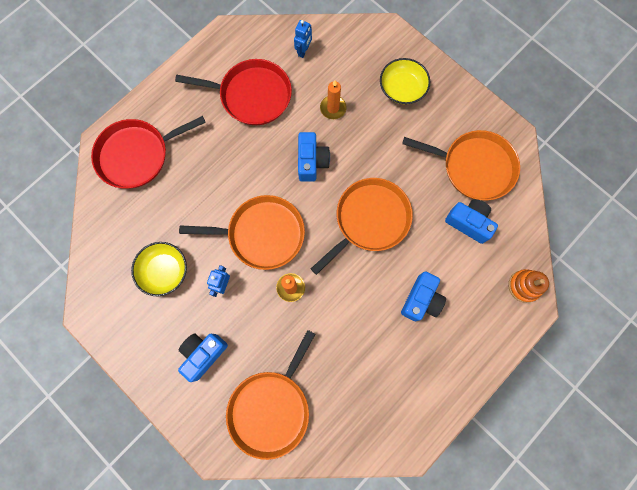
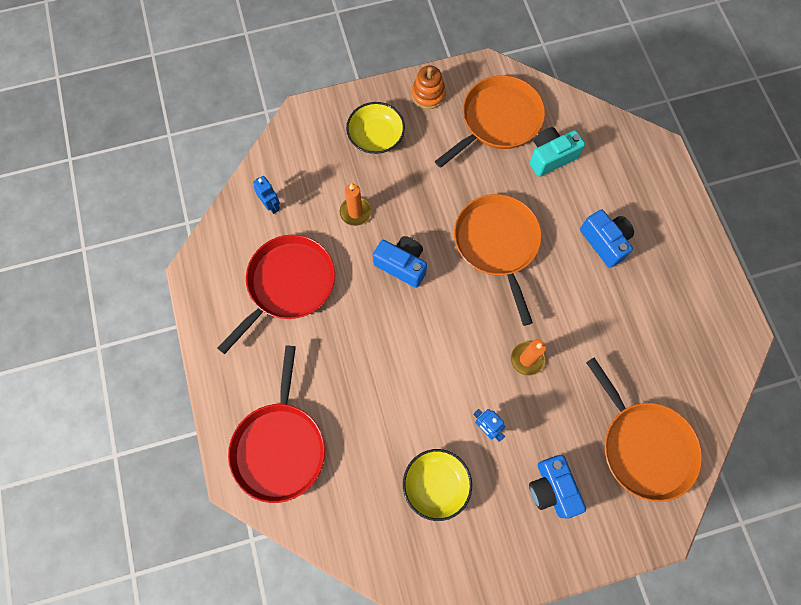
camera: 60 degrees left, 5 degrees down
(262, 234) = (452, 357): orange pan -> none
(468, 223) = (551, 157): blue camera -> turquoise camera
(524, 286) = (638, 146): orange stacking toy -> orange stacking toy (428, 95)

